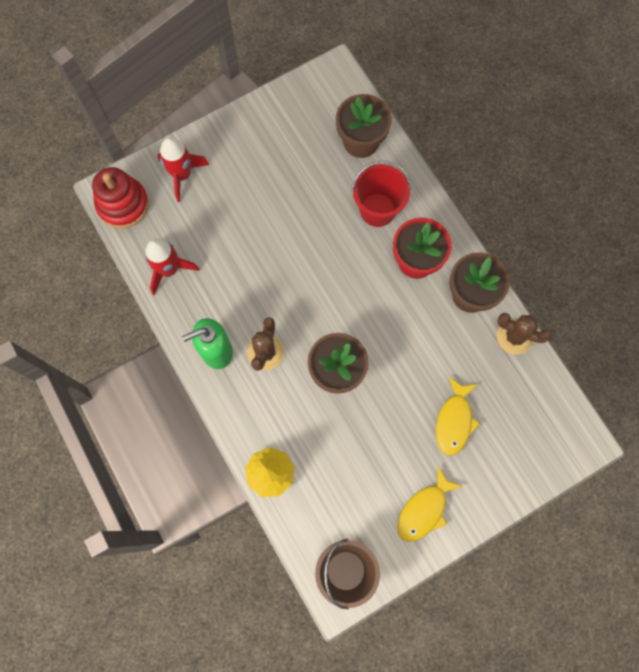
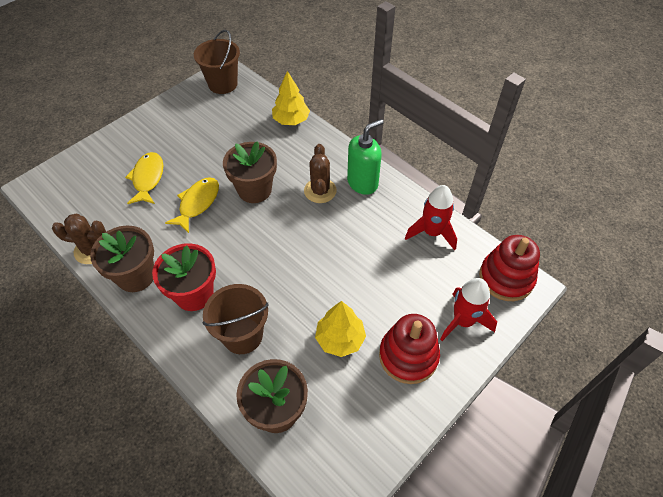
camera: 165 degrees right, 20 degrees down
(241, 157) = (408, 356): none -> red stacking toy
(294, 186) = (340, 339): none -> yellow tree
(377, 210) = (242, 335): red bucket -> brown bucket
(424, 510) = (169, 123): yellow fish -> yellow fish (197, 203)

